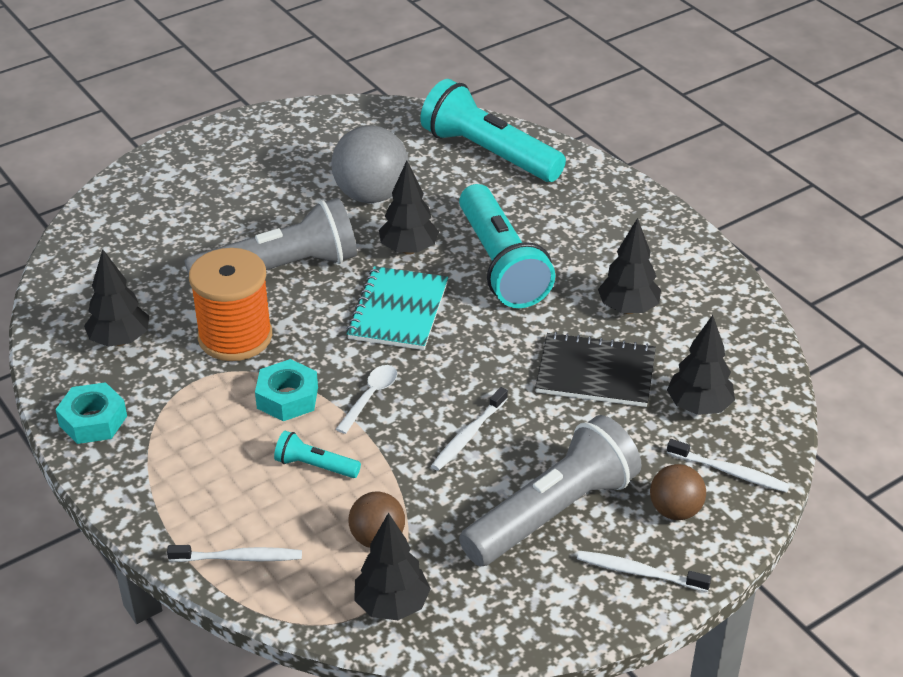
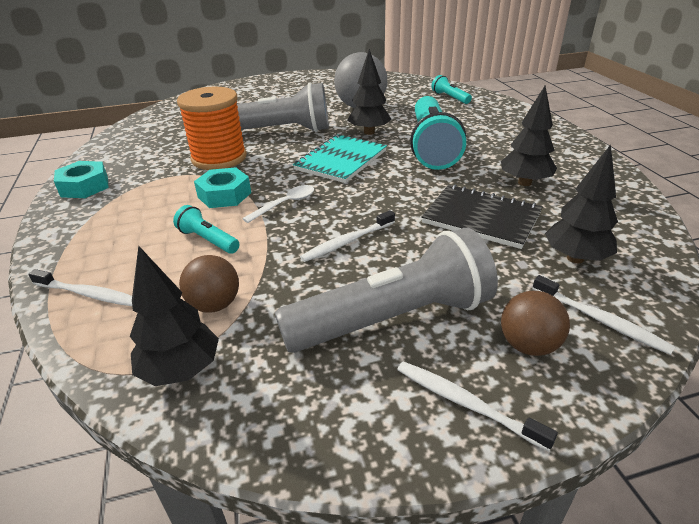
camera: 20 degrees right, 5 degrees down
(120, 340) = (146, 150): black tree -> none
(489, 153) = (450, 98): turquoise flashlight -> turquoise flashlight, size x0.45

